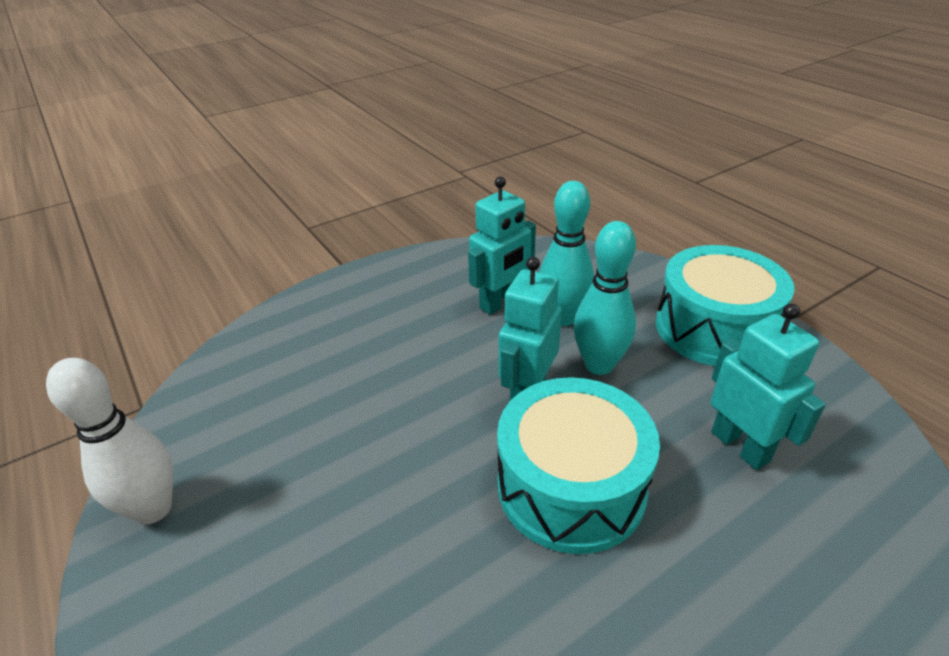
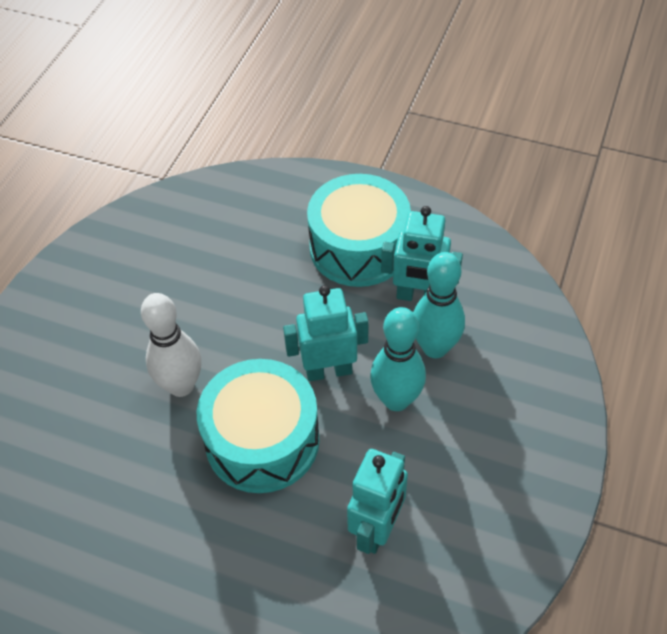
camera: 55 degrees right, 15 degrees up
(153, 509) = (102, 247): white bowling pin -> white bowling pin (181, 385)
(714, 328) = (514, 461): turquoise drum -> turquoise drum (359, 247)

